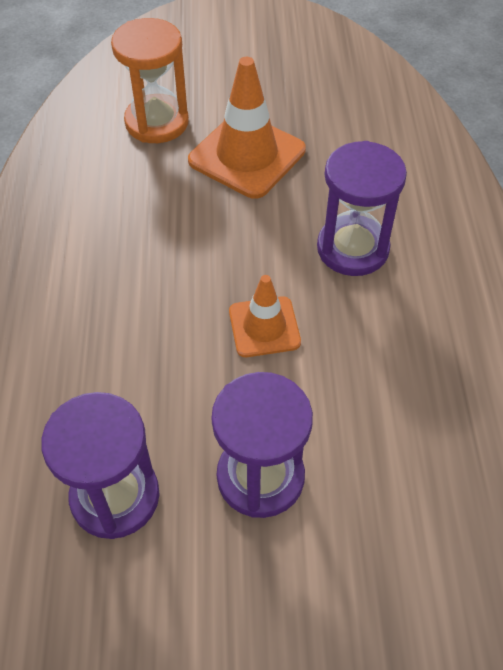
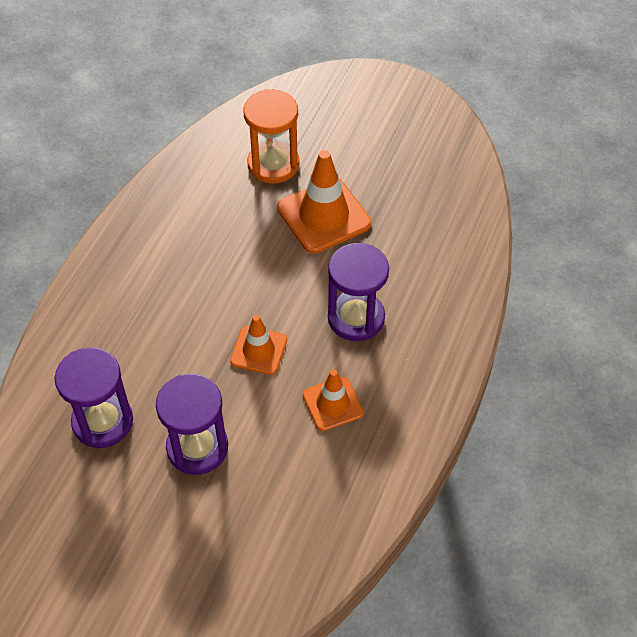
camera: 25 degrees right, 0 degrees up
(390, 354) = (332, 404): none -> orange traffic cone

